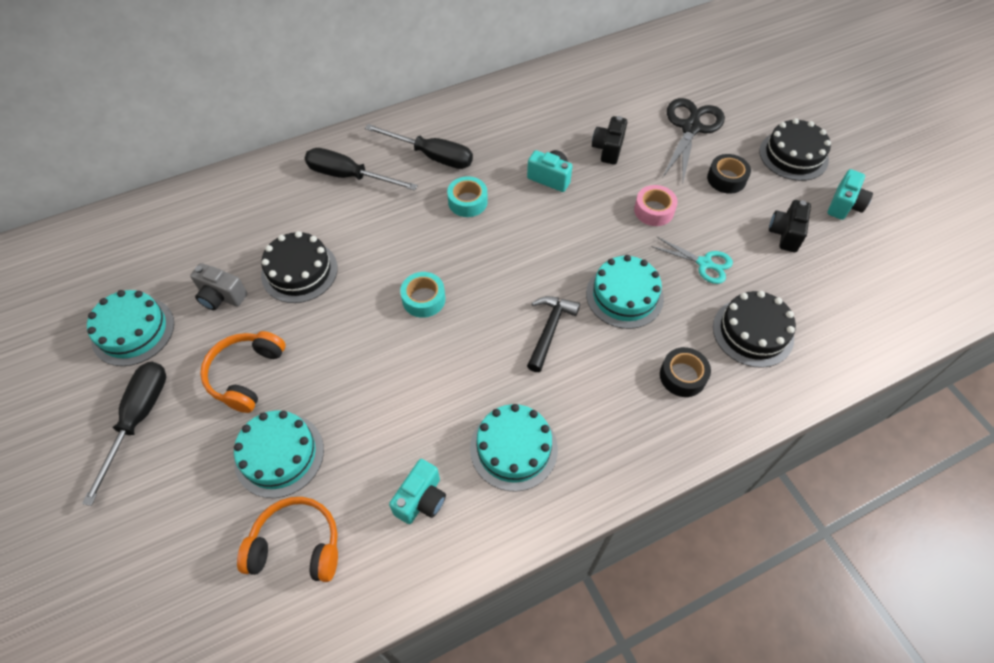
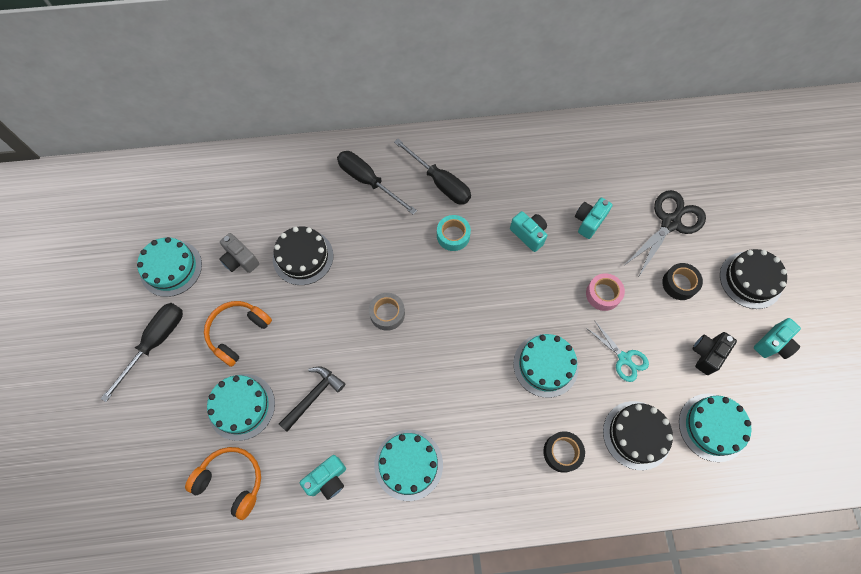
camera: 20 degrees right, 10 degrees up
(423, 299) = (387, 313): turquoise tape -> grey tape
(549, 330) = (473, 375): black hammer -> black hammer (313, 396)
(608, 149) = (589, 222): black camera -> turquoise camera
(825, 299) = (712, 427): none -> turquoise cake

